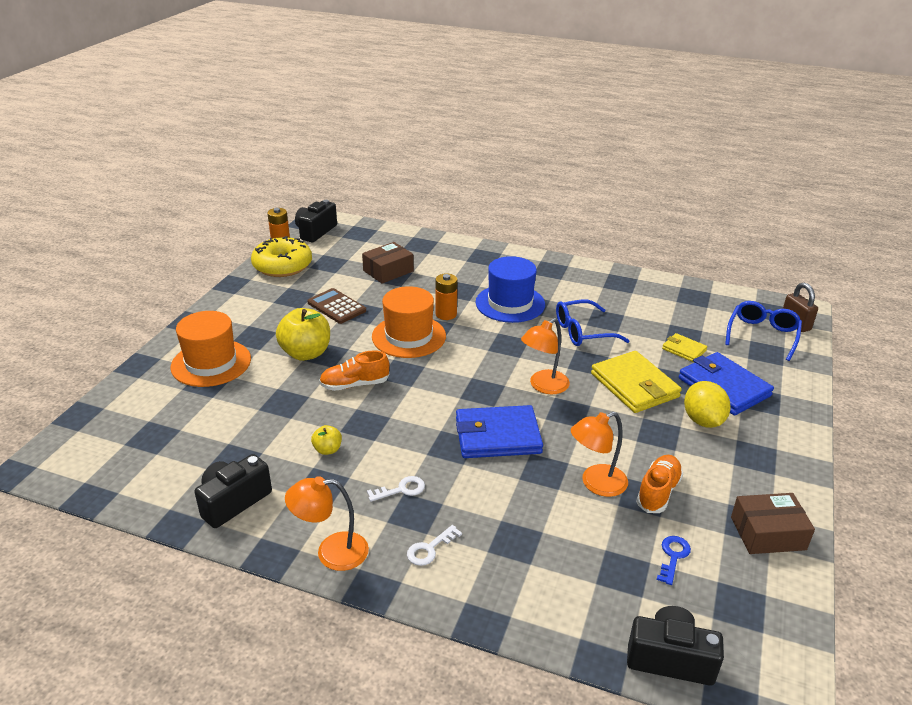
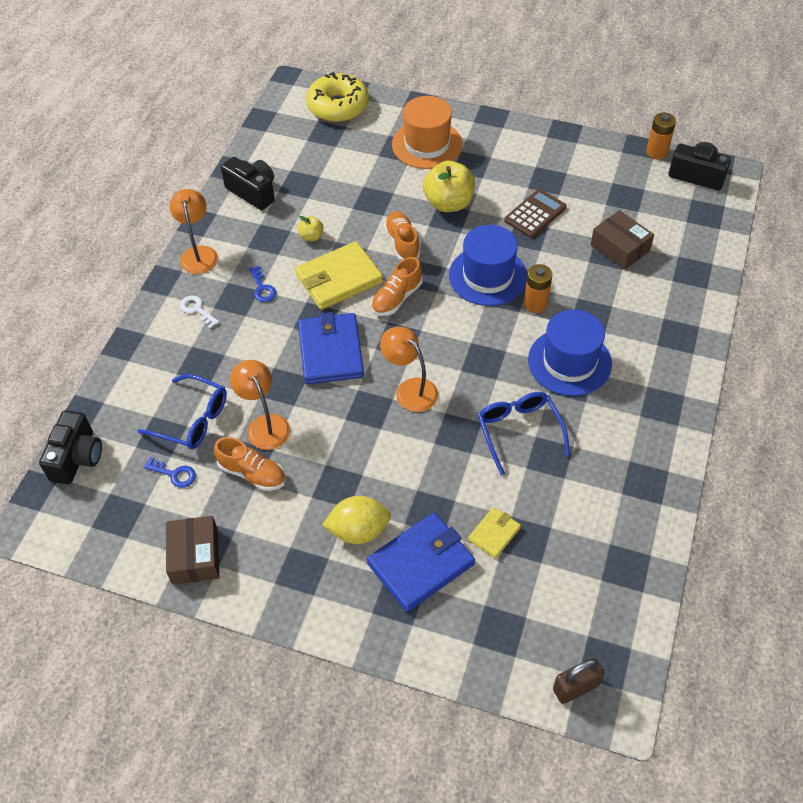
camera: 90 degrees right, 20 degrees up
(282, 266) = (610, 161): yellow donut -> yellow donut (338, 106)
(401, 489) = (262, 288): white key -> blue key
(409, 336) = (488, 276): orange hat -> blue hat
(429, 390) = (396, 298): none -> orange shoe
(634, 385) = (417, 472): yellow wallet -> yellow wallet (339, 279)
(762, 335) = (540, 635): blue glasses -> blue glasses (192, 420)

